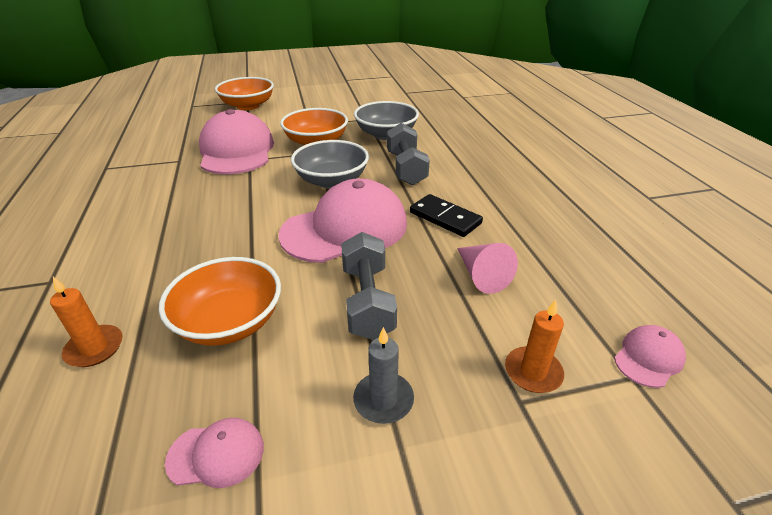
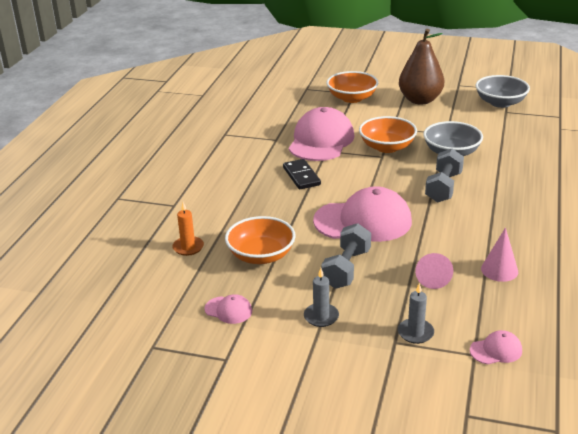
camera: 30 degrees right, 5 degrees down
(319, 96) = (420, 100): none -> brown pear
(332, 180) = (377, 183): grey bowl -> grey bowl (500, 103)
(445, 218) = (441, 233): black domino -> black domino (301, 176)
(533, 372) = (415, 333): orange candle -> grey candle
(543, 243) = (499, 270): none -> pink cone

